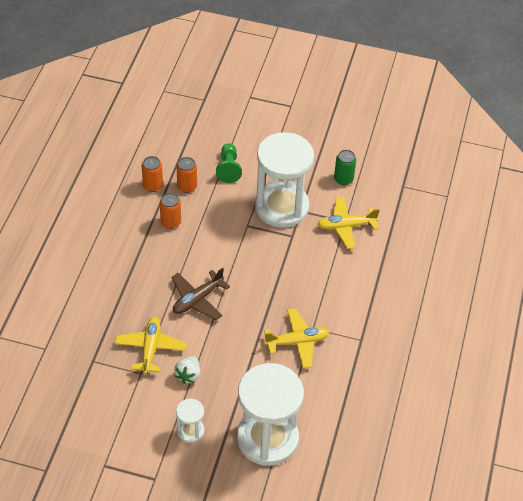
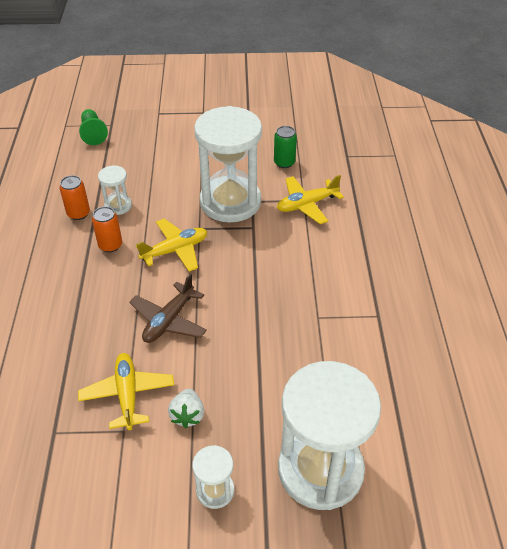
camera: 15 degrees left, 5 degrees down
(187, 186) = (118, 206): orange can -> white hourglass
(228, 168) = (159, 179): green pawn -> green pawn (93, 133)
(297, 342) = (306, 337): yellow plane -> yellow plane (175, 250)

